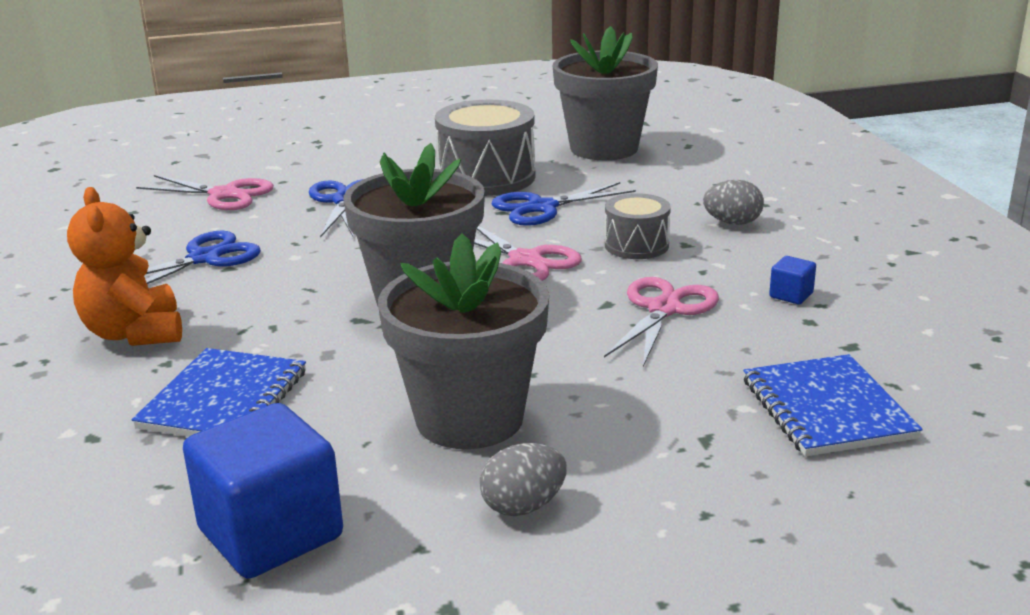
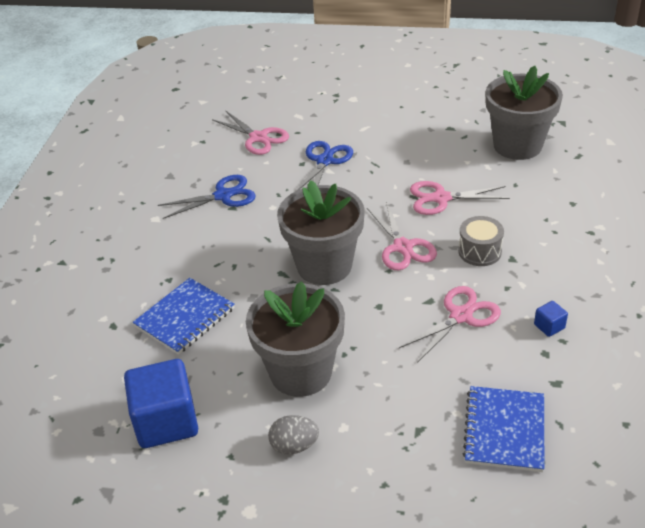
camera: 25 degrees right, 15 degrees up
(135, 333) = (162, 251): orange teddy bear -> none
(486, 177) = (423, 158): grey drum -> none
(542, 208) = (441, 198): blue scissors -> pink scissors
(732, 223) = (556, 246): grey egg -> none

